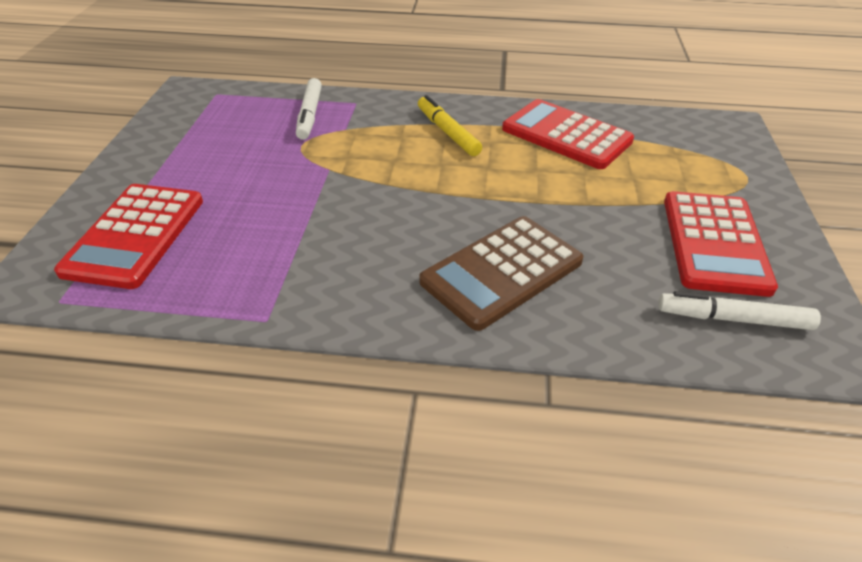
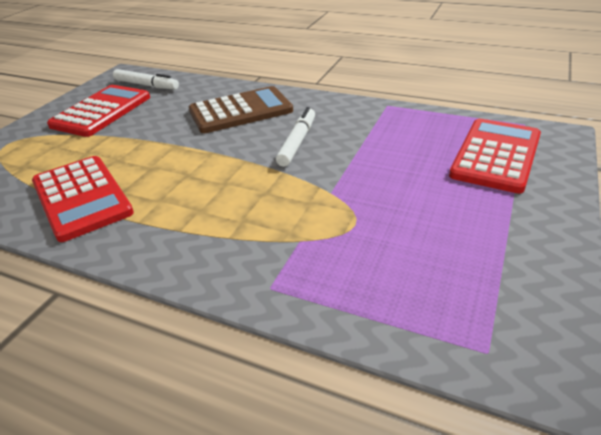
camera: 160 degrees left, 5 degrees down
(310, 115) = (338, 272): white marker -> white marker (297, 142)
(447, 132) = (190, 218): yellow marker -> none

